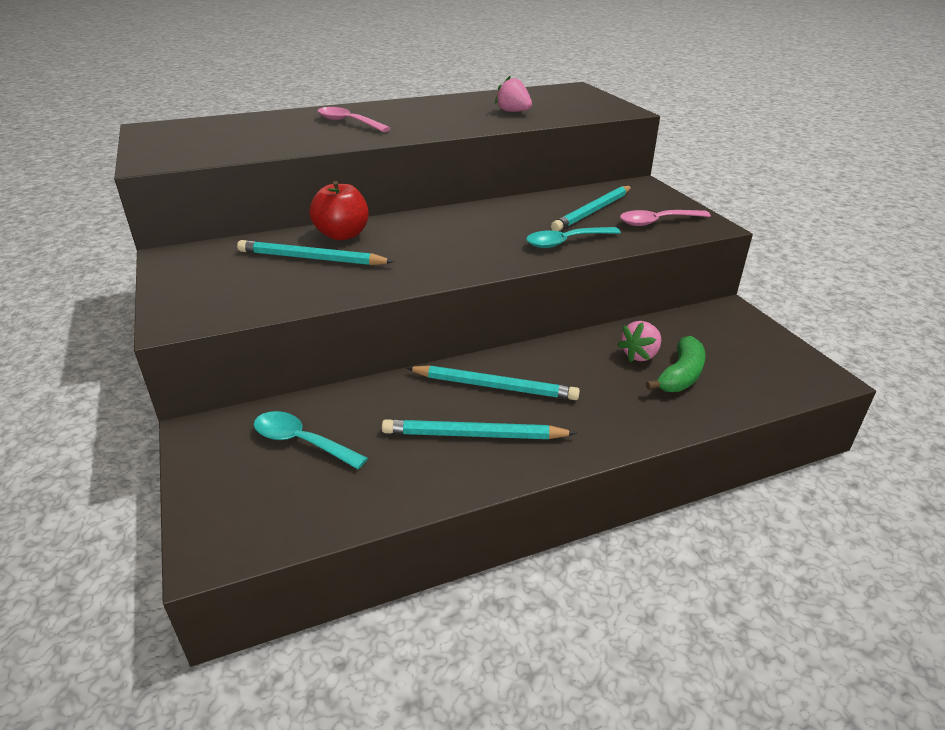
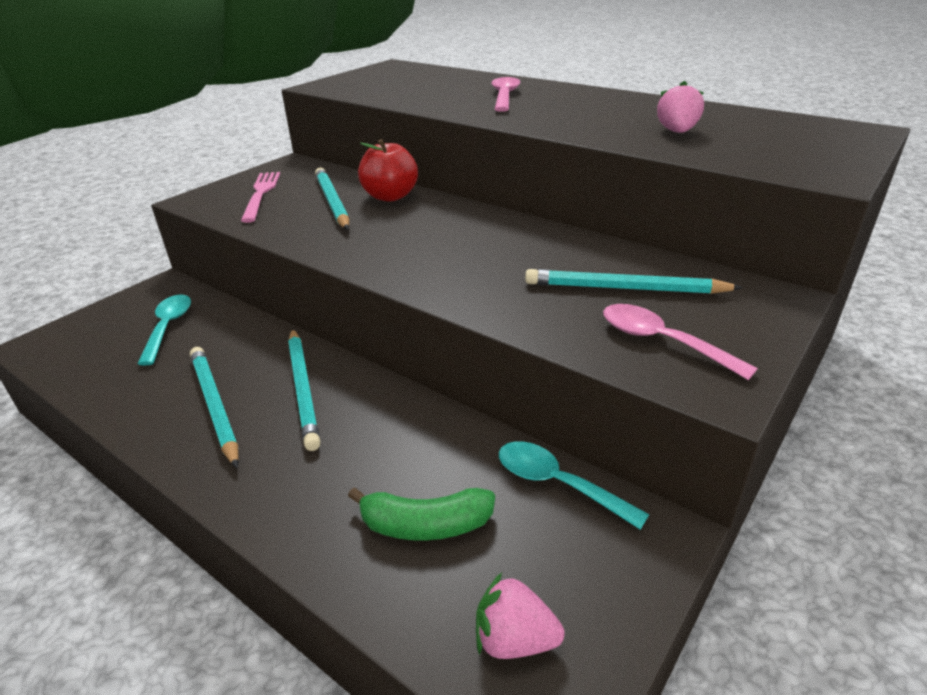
camera: 60 degrees right, 0 degrees up
(229, 285) = (261, 194): none -> pink fork
(566, 242) = (507, 297): turquoise spoon -> turquoise spoon (557, 483)
(640, 355) = (446, 473): pink strawberry -> pink strawberry (514, 639)

